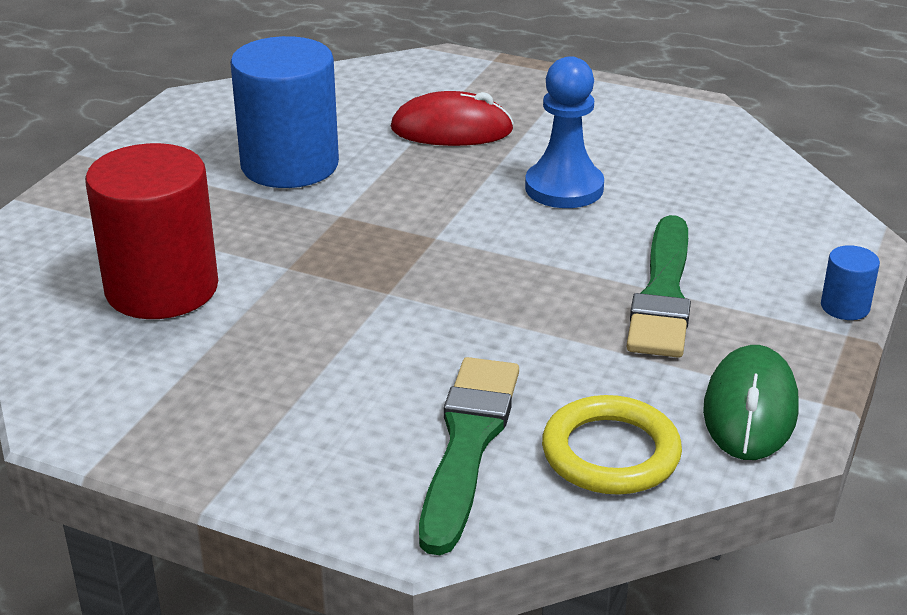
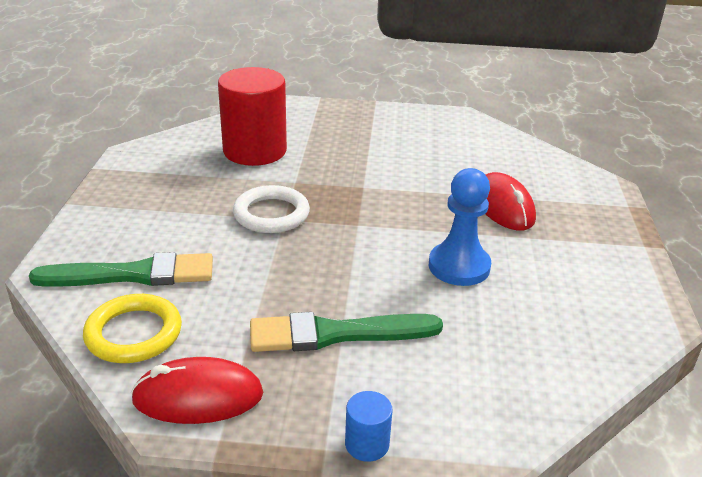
camera: 70 degrees right, 0 degrees up
(290, 165) = (409, 159): blue cylinder -> none
(369, 301) = (271, 214): none -> white ring
(750, 409) = (198, 397): green mouse -> red mouse

